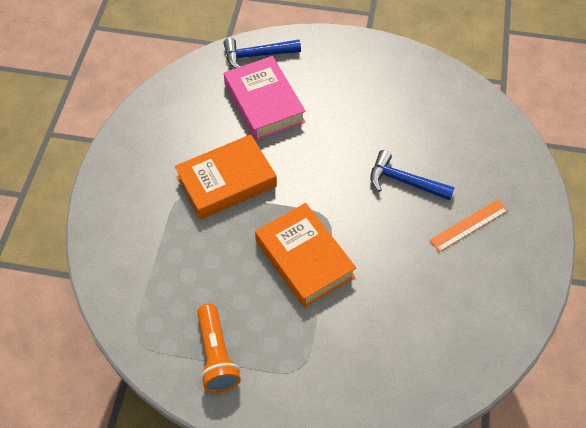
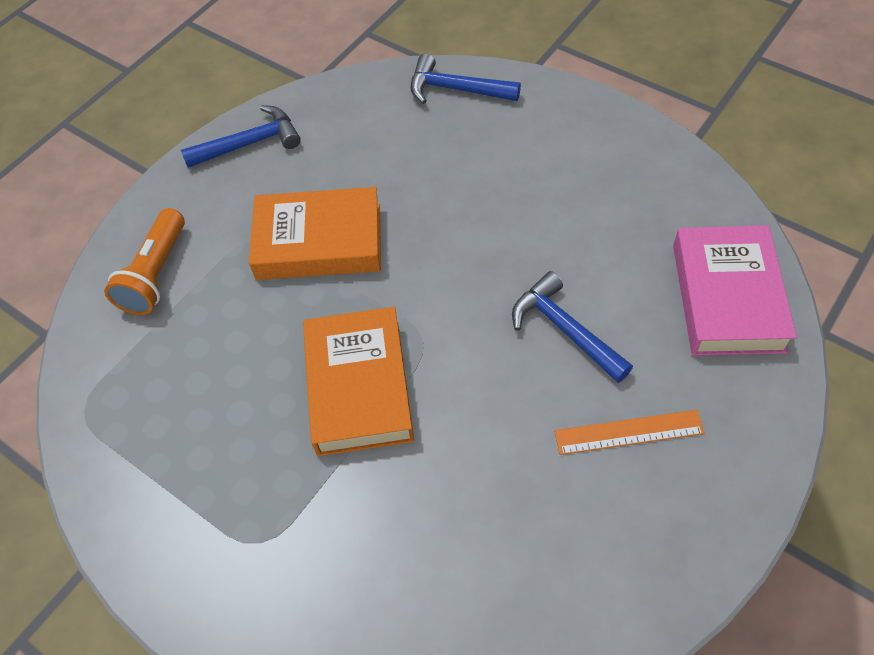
camera: 30 degrees right, 0 degrees up
(140, 134) = (250, 143): none -> blue hammer
(216, 355) = (164, 474): orange flashlight -> orange flashlight (156, 274)
(264, 103) = (429, 154): pink book -> pink book (727, 297)

